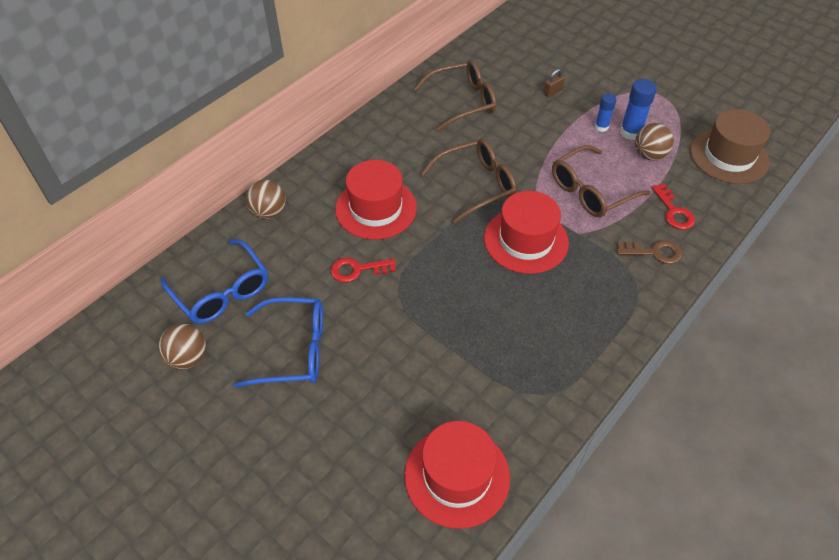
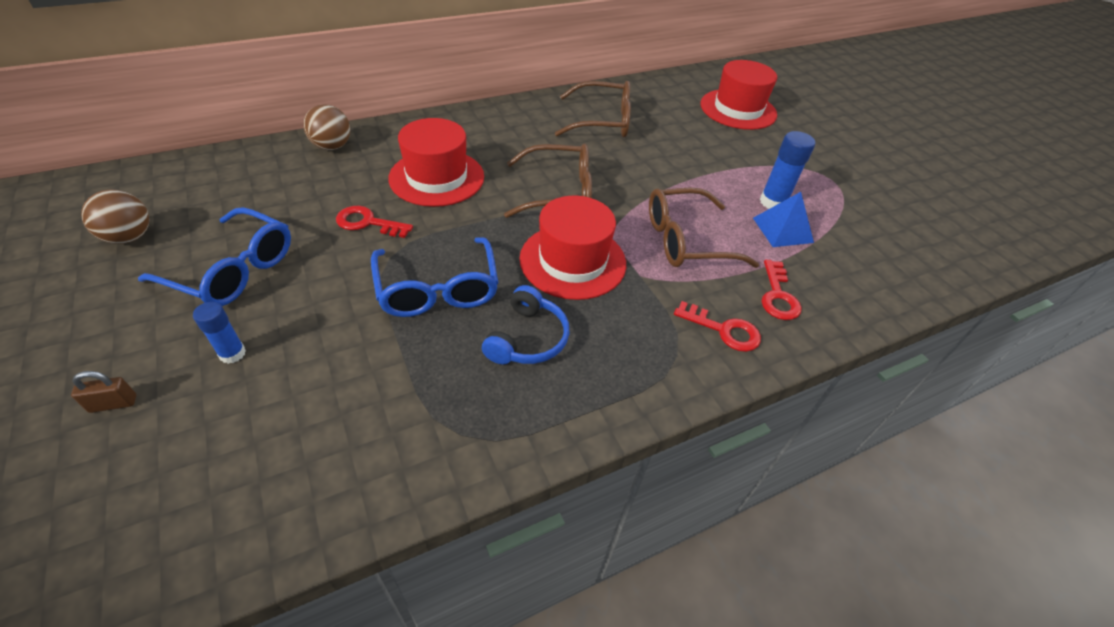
camera: 20 degrees right, 5 degrees down
(222, 292) = (222, 194): blue glasses -> blue glasses (437, 289)
(457, 476) = (272, 487): red hat -> red hat (738, 109)
(536, 312) = (527, 338): none -> blue headphones
(553, 92) = (706, 141): brown padlock -> brown padlock (113, 404)
(601, 127) = (741, 187): blue glue stick -> blue glue stick (232, 353)
(649, 155) = (782, 230): brown ball -> blue pyramid
(654, 252) = (723, 330): brown key -> red key
(729, 156) = (887, 263): brown hat -> none

